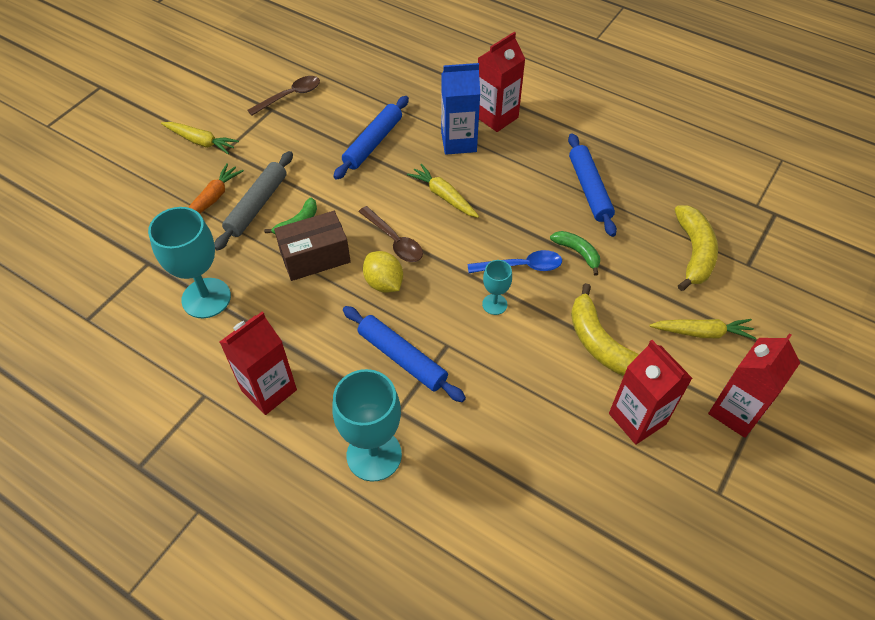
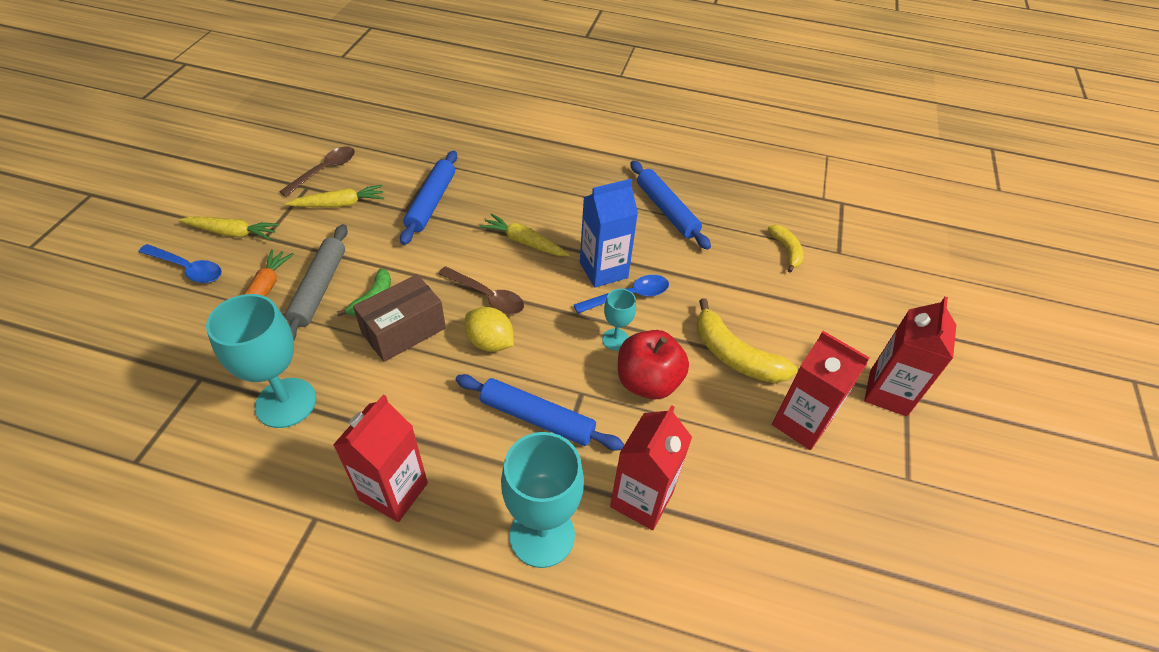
camera: 20 degrees left, 5 degrees down
(159, 167) = (188, 269): none -> blue spoon
(458, 142) = (521, 187): blue carton -> blue carton (603, 270)
(496, 117) = (551, 158): red carton -> red carton (641, 499)
(510, 349) = (648, 382): none -> red apple
(577, 253) = (678, 272): green banana -> none
(693, 253) = (786, 251): yellow banana -> yellow banana, size x0.60
(702, 332) = (825, 324): yellow carrot -> yellow carrot (340, 204)

